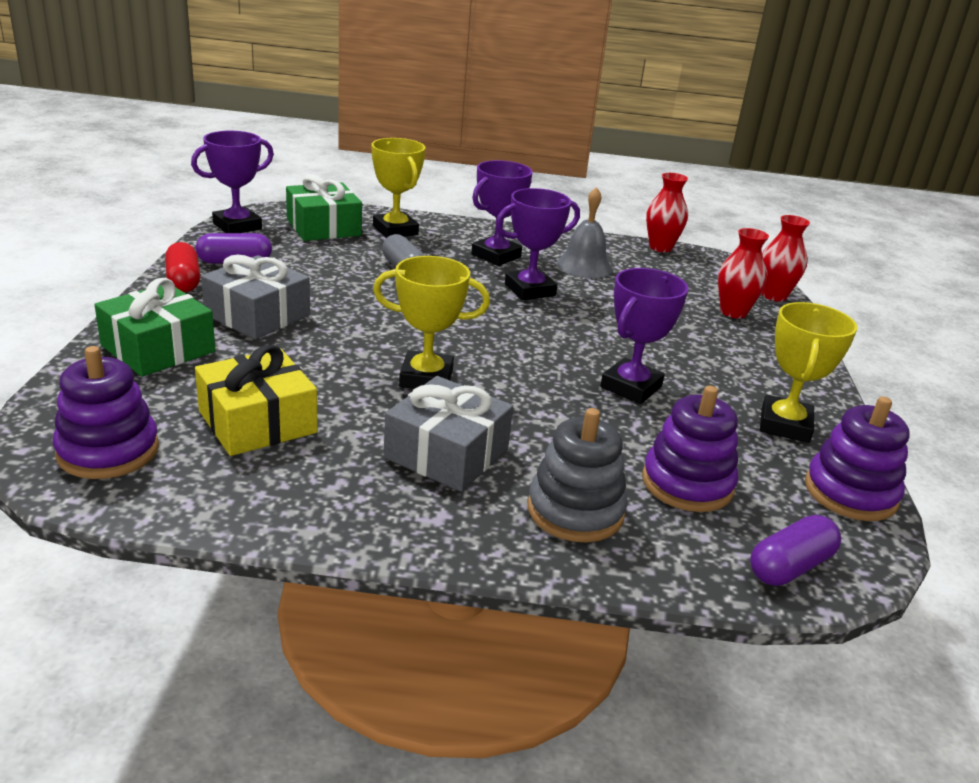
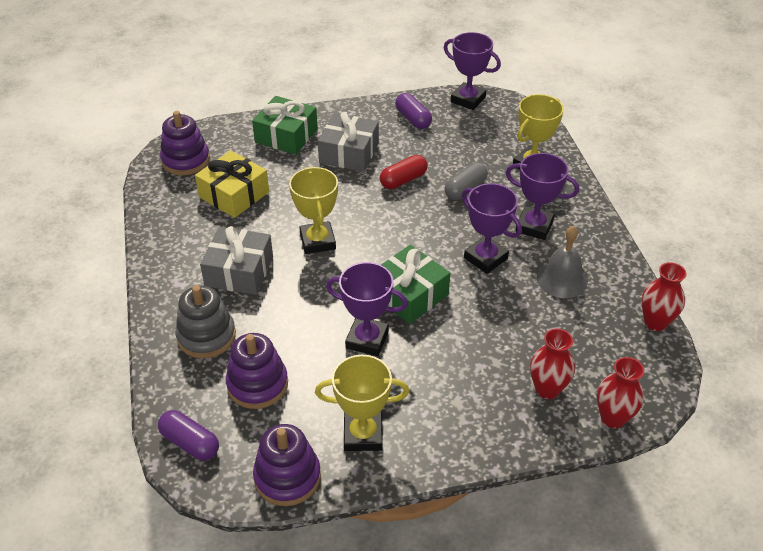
camera: 75 degrees right, 15 degrees up
(183, 281) = (371, 112): red capsule -> red capsule (403, 180)
(323, 227) = (503, 133): green gift -> green gift (409, 294)

